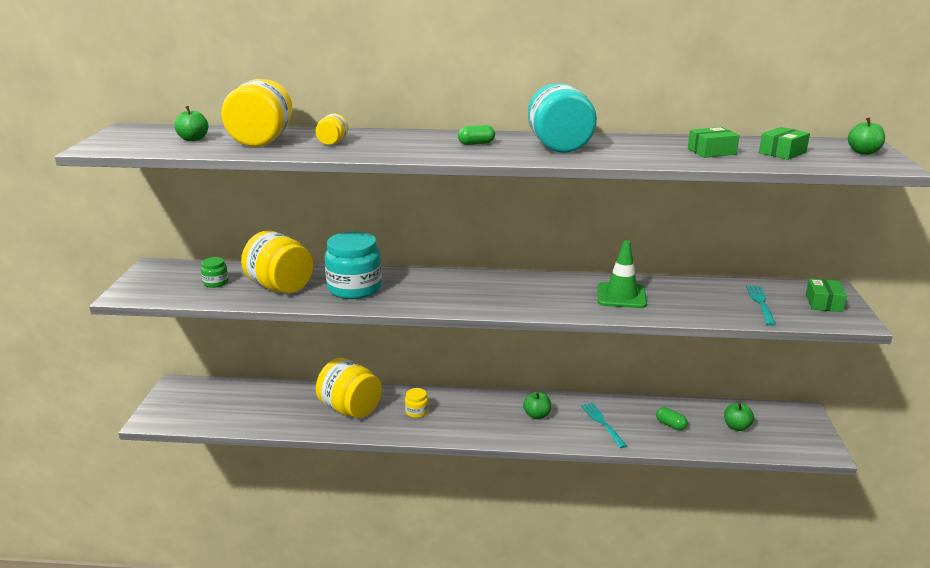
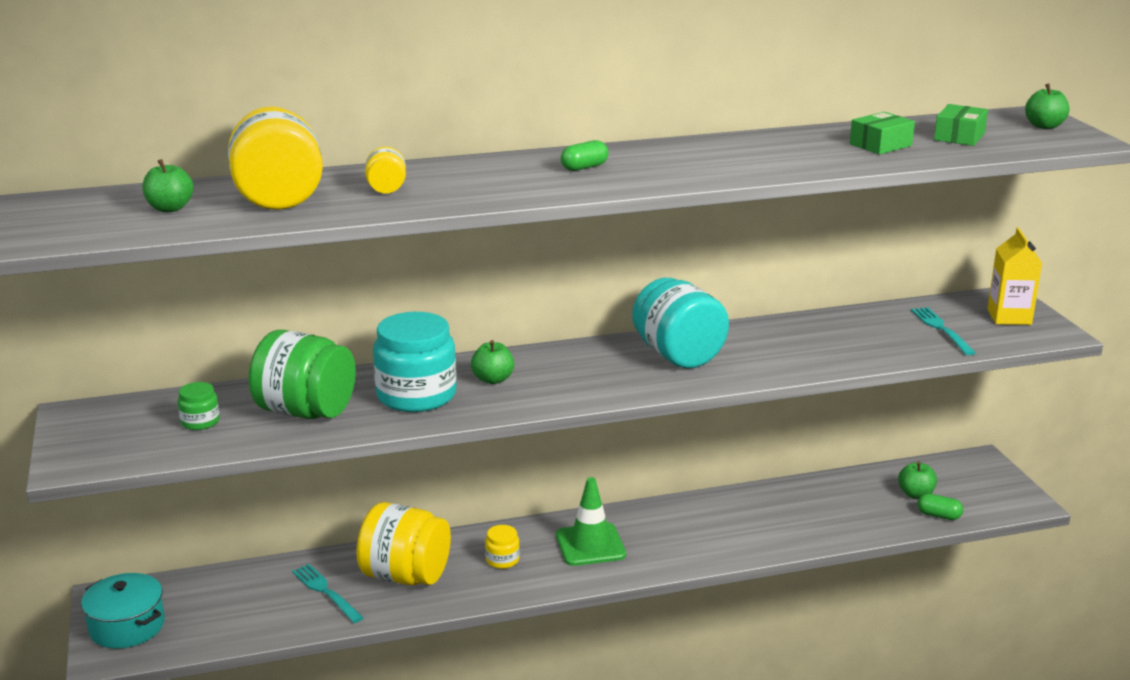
camera: 20 degrees left, 0 degrees up
(173, 405) = (127, 626): none -> turquoise pot
(280, 287) = (305, 411): yellow jar -> green jar
(537, 415) = (666, 531): green apple -> green apple (493, 379)
(558, 146) = (693, 159): turquoise jar -> turquoise jar (678, 355)
(602, 423) = (754, 523): turquoise fork -> turquoise fork (325, 591)
(621, 296) = (774, 347): green traffic cone -> green traffic cone (590, 545)
(670, 425) = (838, 508): green capsule -> green capsule (938, 515)
(823, 303) = (1009, 317): green box -> yellow carton

